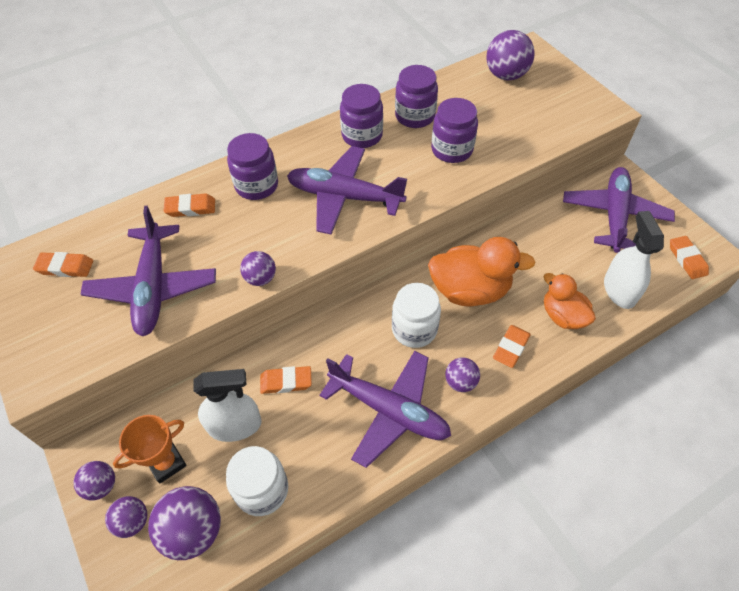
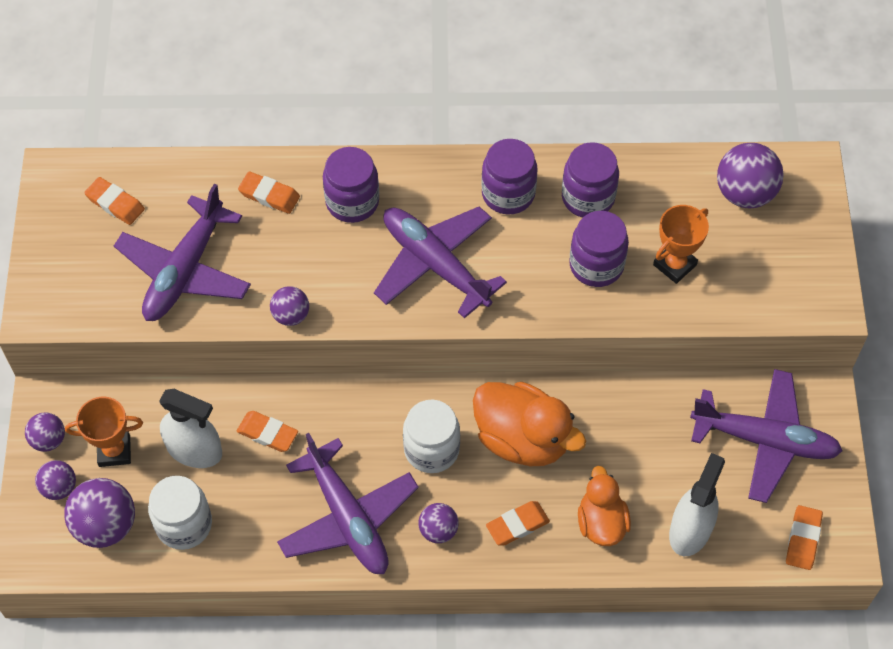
camera: 30 degrees right, 5 degrees up
(499, 128) = (674, 265): none -> orange trophy
(614, 215) = (765, 440): purple plane -> purple plane turned 60 degrees clockwise

